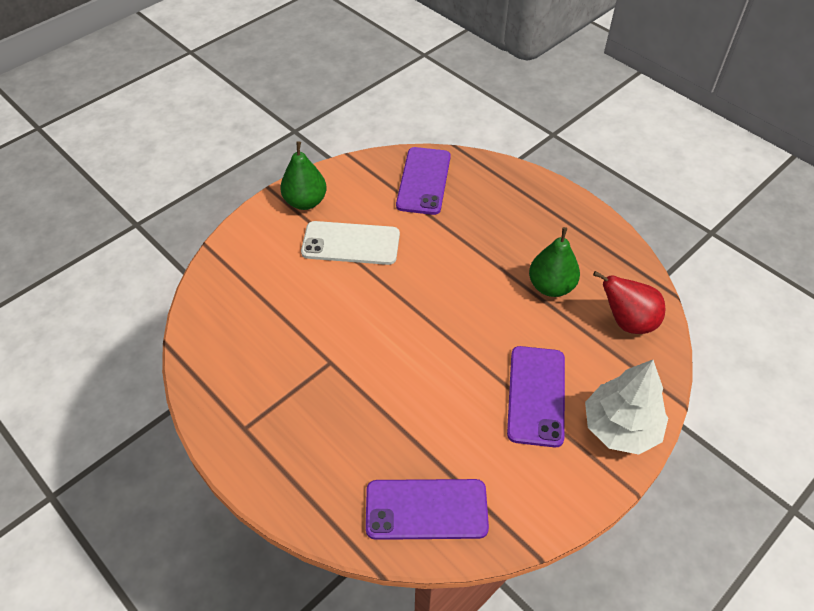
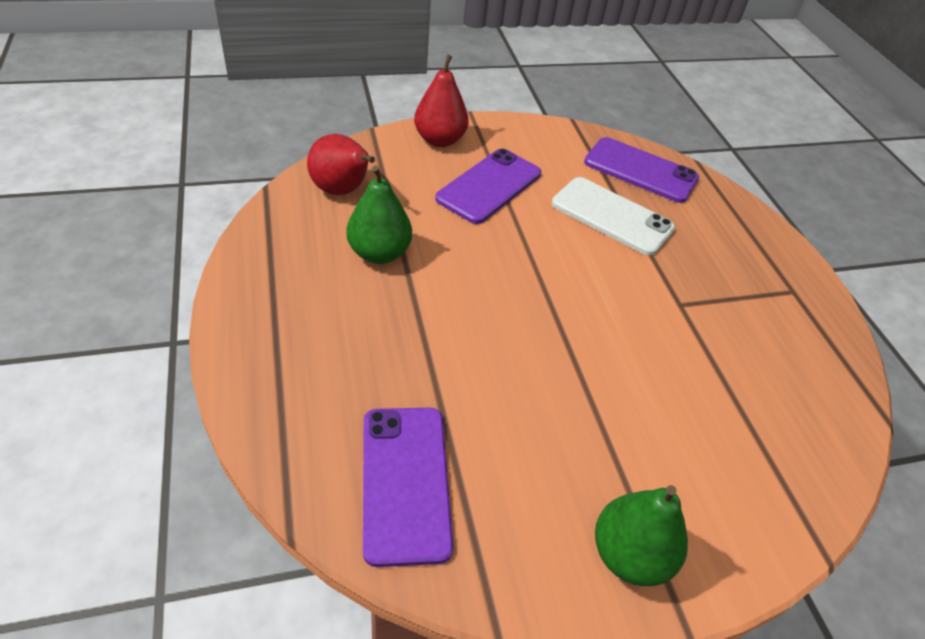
camera: 155 degrees left, 5 degrees down
(351, 243) = (588, 433): white phone -> white phone (612, 216)
(423, 181) = (405, 482): purple phone -> purple phone turned 45 degrees counterclockwise
(620, 427) = (439, 140): white tree -> red pear

